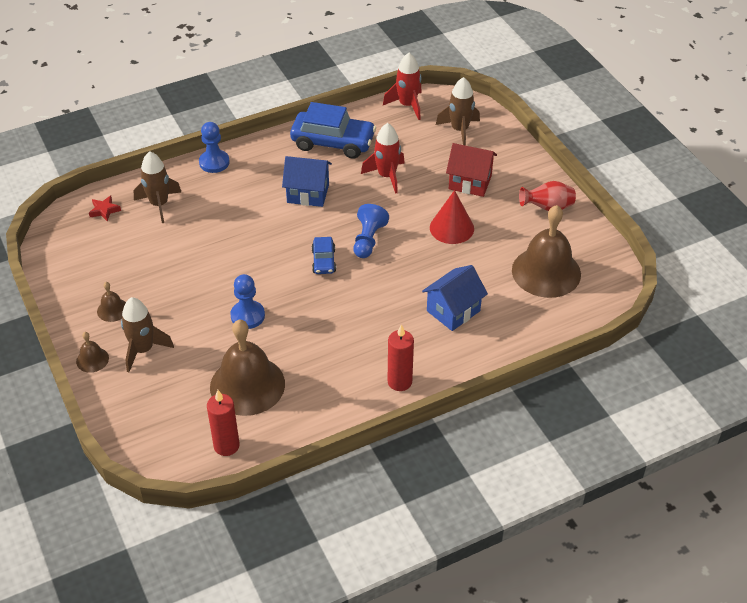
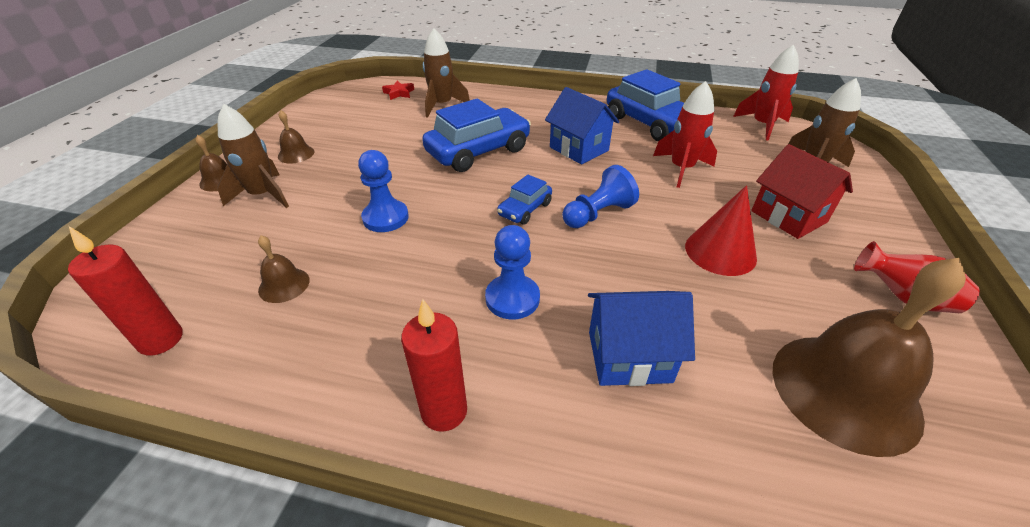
camera: 40 degrees right, 5 degrees down
(214, 162) = (523, 98): blue pawn -> blue pawn (512, 298)
(242, 233) = (478, 151): none -> blue car
(247, 385) = (284, 285): brown bell -> brown bell, size x0.44

